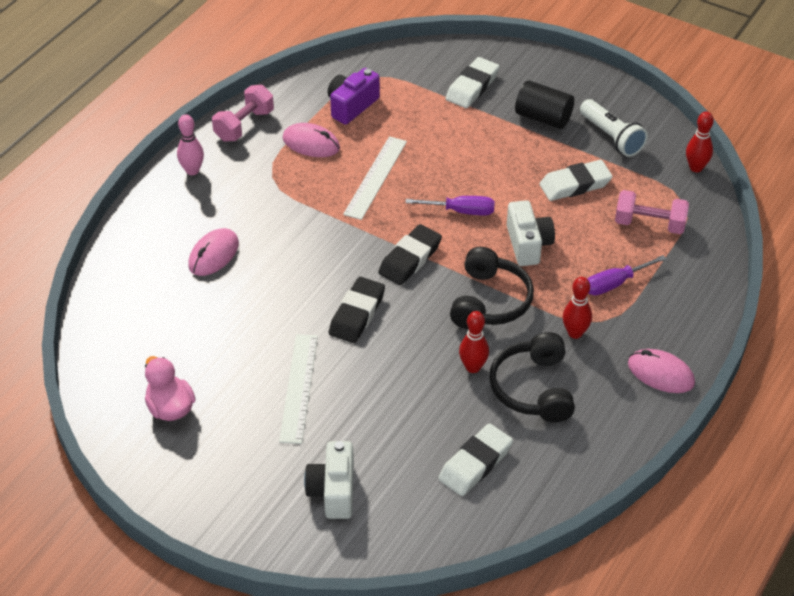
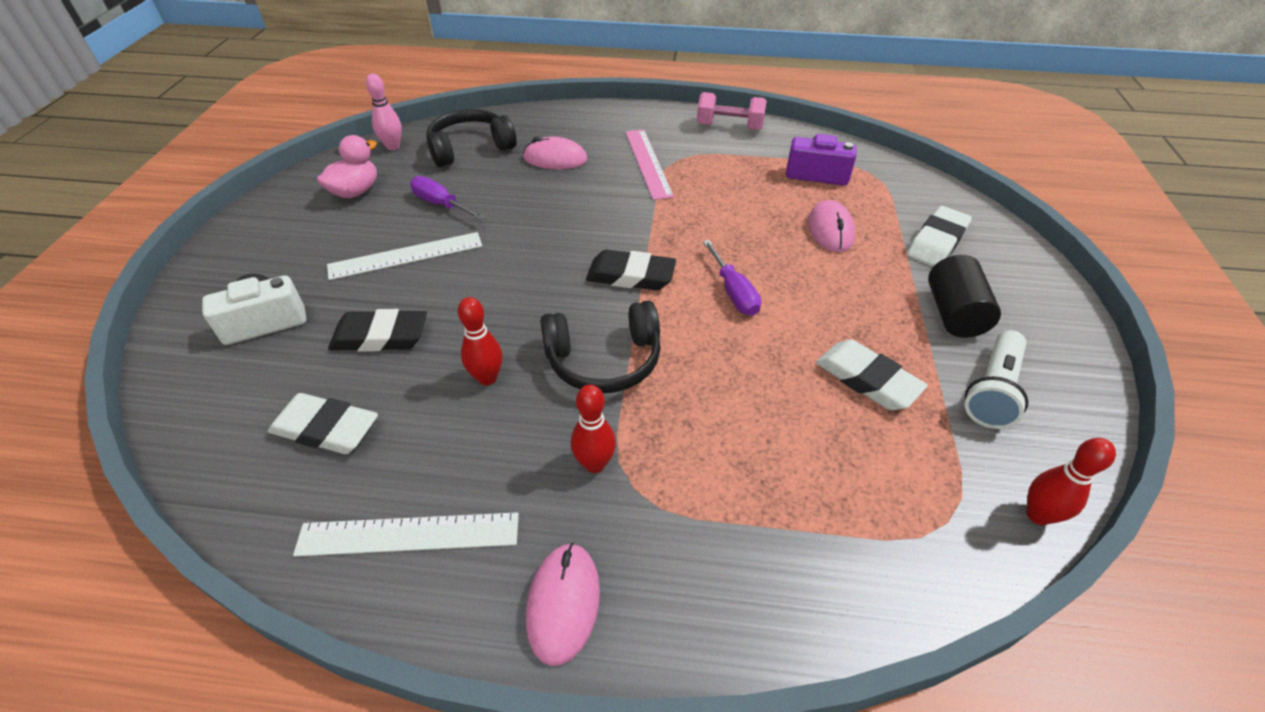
camera: 65 degrees right, 0 degrees up
(192, 171) = (650, 119): pink bowling pin -> pink bowling pin (393, 146)
(264, 197) = (648, 163): none -> pink ruler
(311, 143) = (741, 167): pink mouse -> pink mouse (830, 230)
(357, 314) = (527, 263): black eraser -> black eraser (380, 336)
(376, 177) = (731, 217): white ruler -> white ruler (408, 535)
(472, 87) = (937, 242): white eraser -> white eraser turned 60 degrees counterclockwise
(528, 244) = (723, 366): white camera -> none
(533, 388) = (473, 448): black headphones -> black headphones (470, 148)
(615, 283) = (716, 482): purple screwdriver -> purple screwdriver (441, 204)
(649, 224) = (865, 489): pink dumbbell -> none

